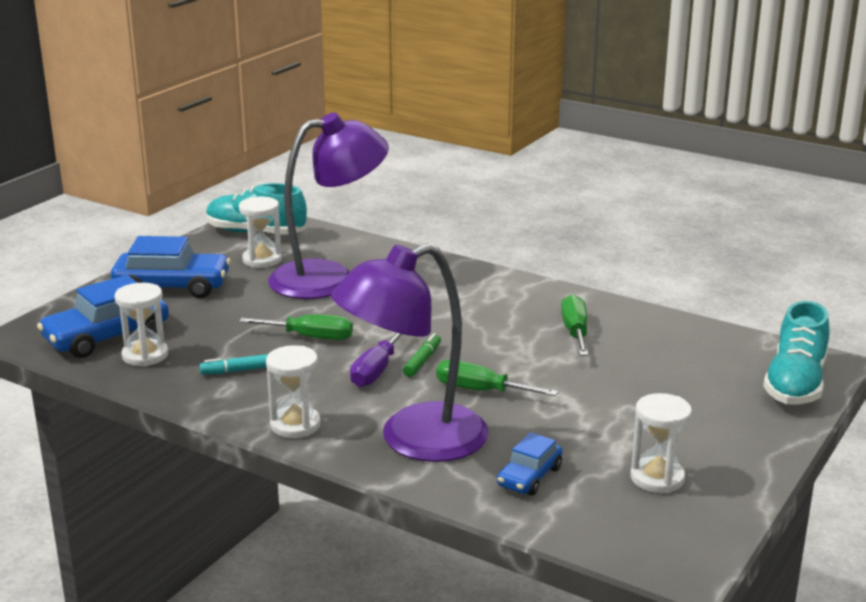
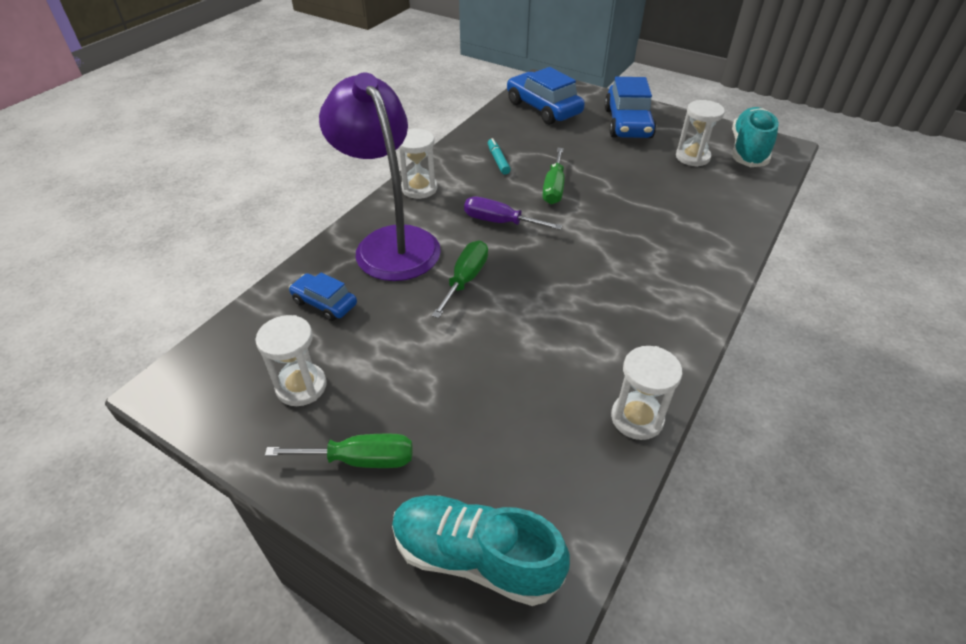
camera: 90 degrees right, 20 degrees up
(145, 355) = (518, 124): white hourglass -> white hourglass (637, 418)
(329, 278) = (668, 192): purple lamp -> none
(422, 361) = (518, 246): green marker -> none
(575, 332) = (589, 351): green screwdriver -> green screwdriver (360, 459)

